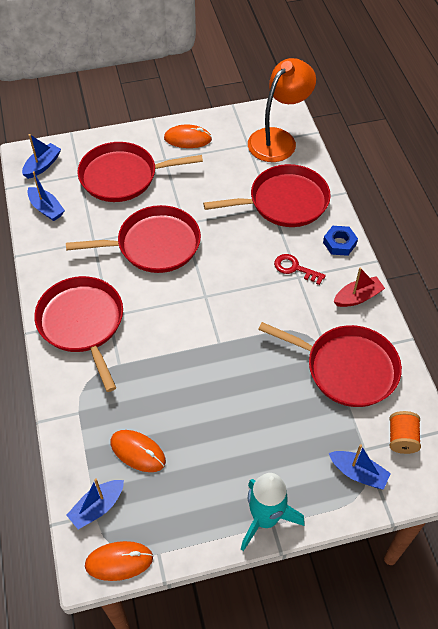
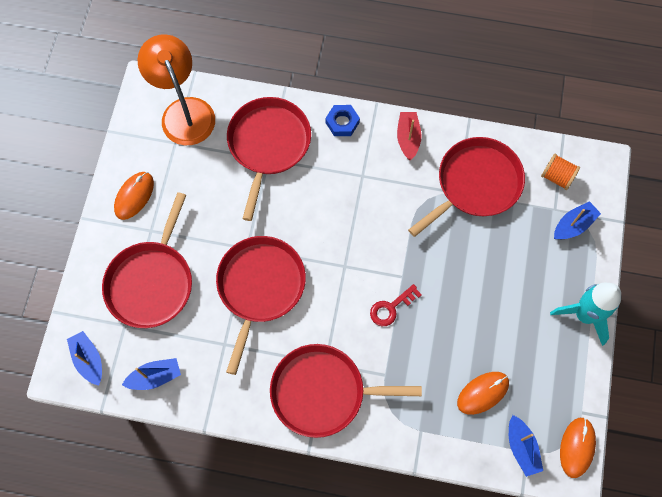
camera: 65 degrees left, 15 degrees up
(295, 268) = (352, 174): red key -> red key (391, 307)

